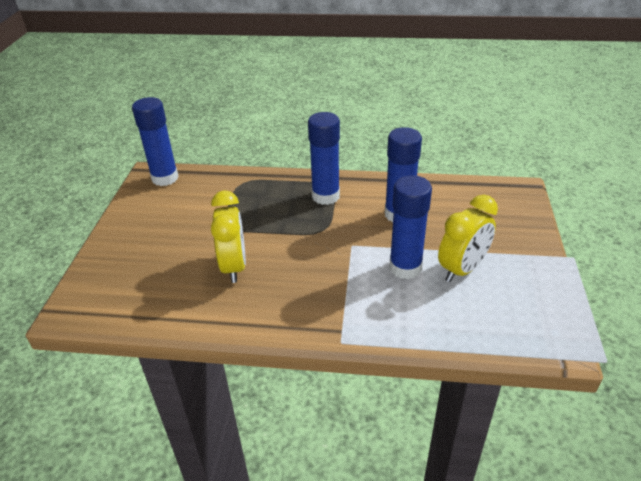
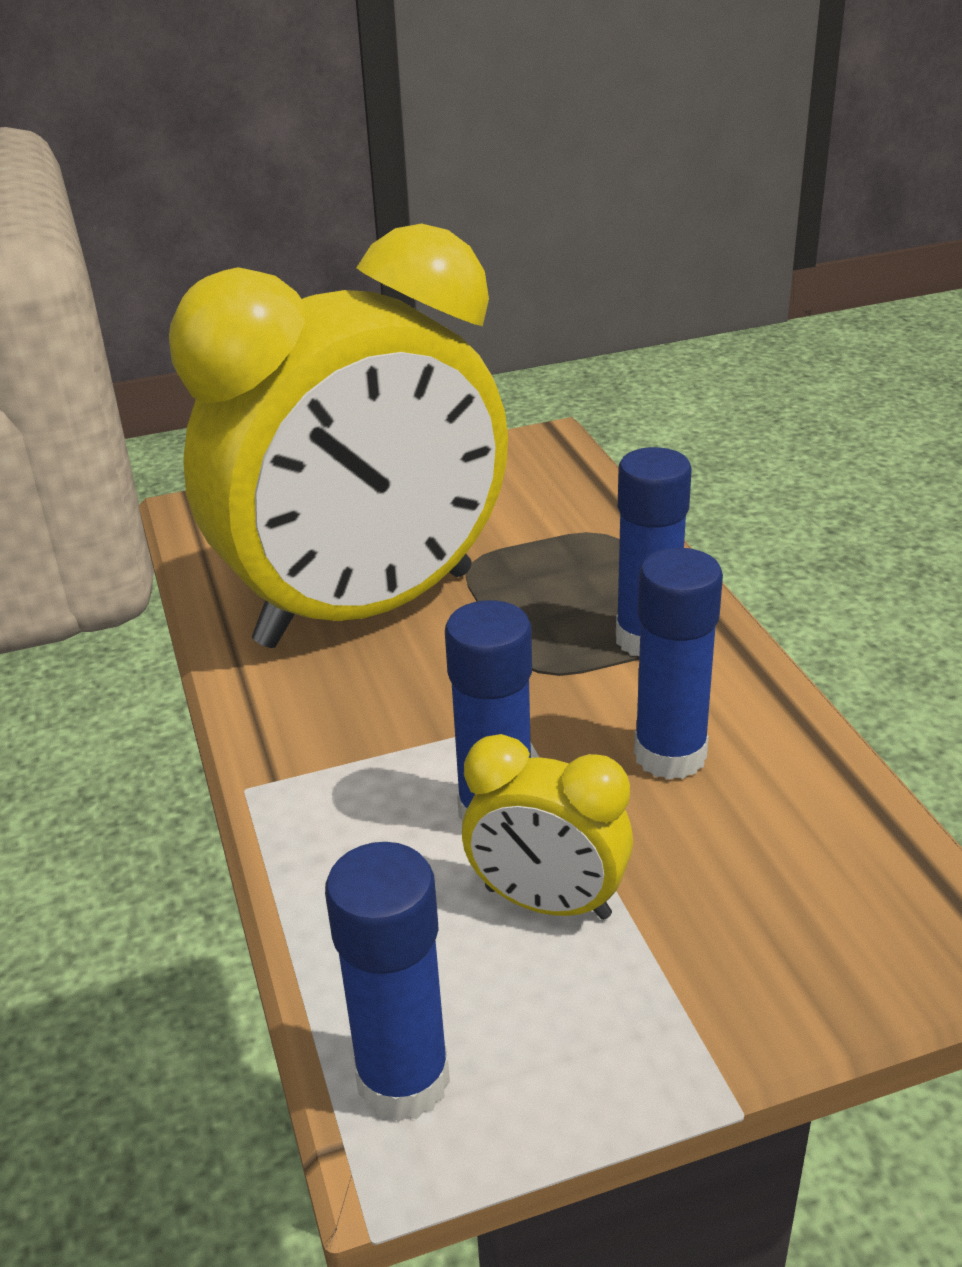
camera: 65 degrees right, 5 degrees down
(165, 178) = (546, 457): blue glue stick -> blue glue stick (403, 1080)
(234, 266) = (367, 609): yellow clock -> yellow clock, size x2.46

